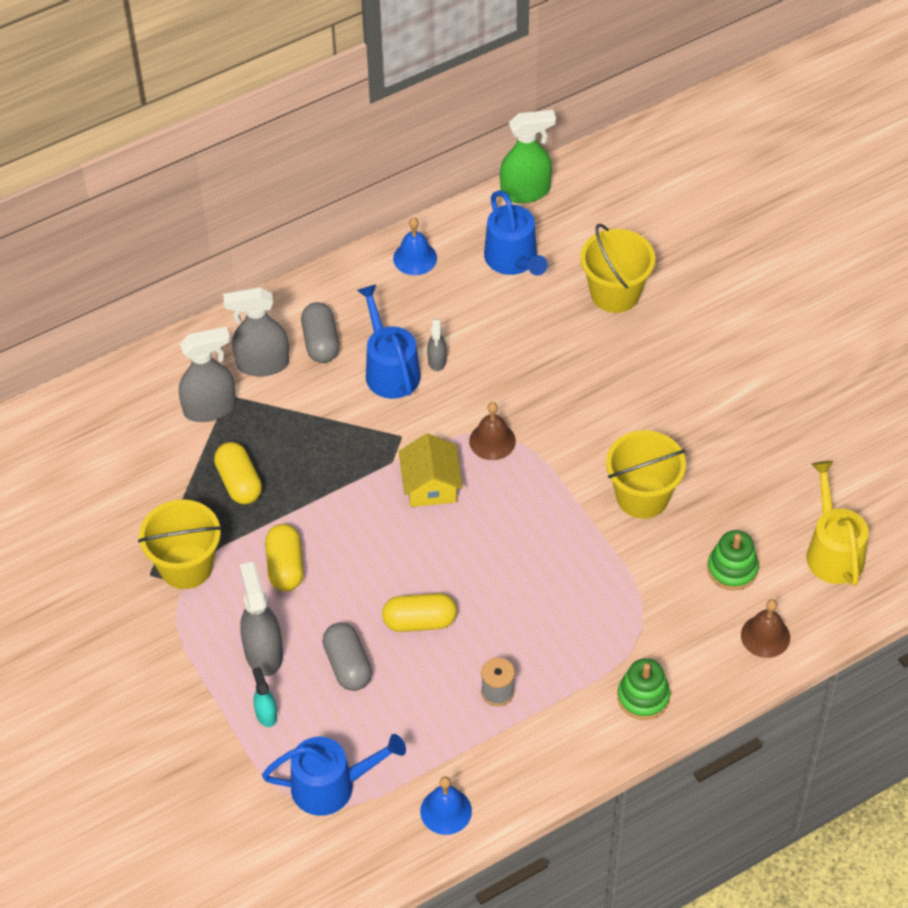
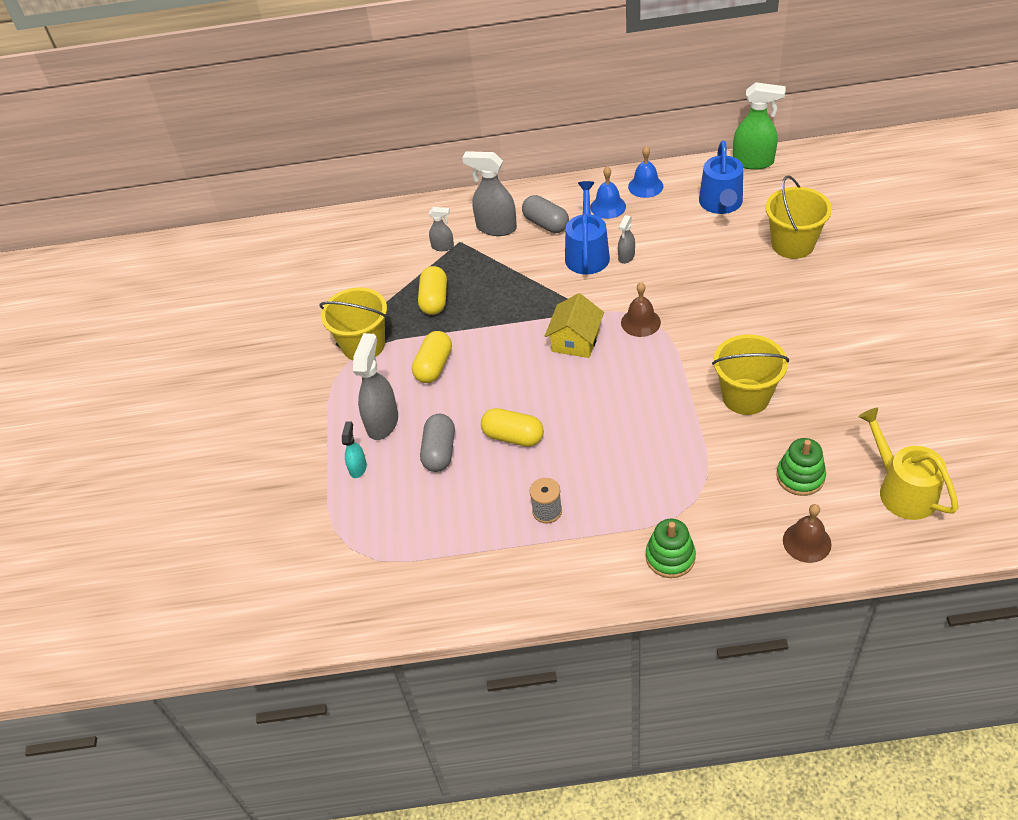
camera: 30 degrees right, 5 degrees down
(210, 408) = (443, 247): grey spray bottle -> grey spray bottle, size x0.54
(320, 342) = (546, 224): grey capsule -> grey capsule turned 60 degrees counterclockwise
(331, 786) = (374, 539): blue watering can -> none
(446, 811) = (453, 592): blue bell -> blue bell (608, 206)
(833, 551) = (902, 490): yellow watering can -> yellow watering can turned 45 degrees counterclockwise

